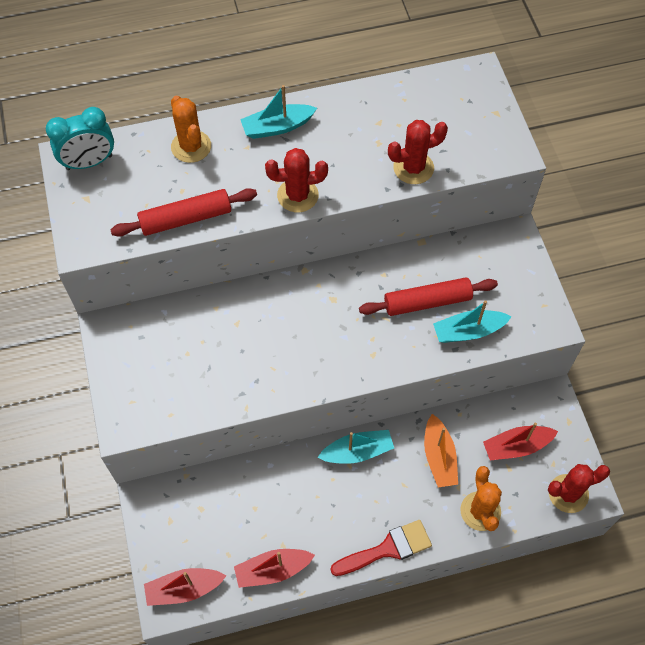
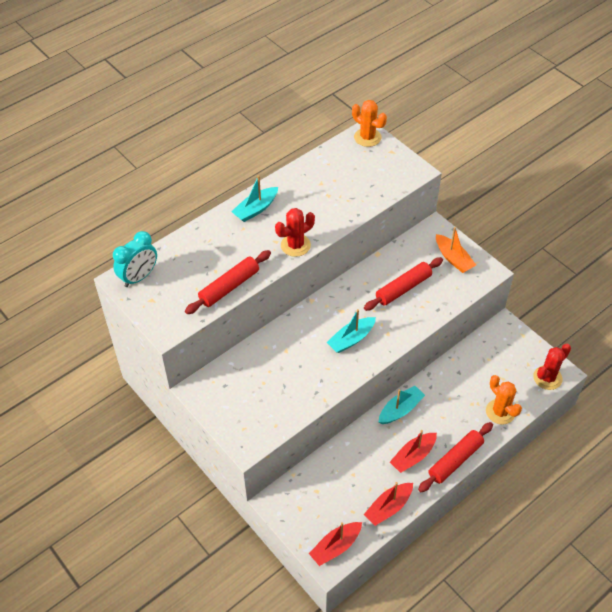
camera: 25 degrees left, 10 degrees down
(191, 146) = (204, 242): orange cactus -> orange cactus (367, 137)
(387, 548) = (455, 460): red brush -> red rolling pin
(413, 168) = (360, 202): red cactus -> none
(439, 457) = (455, 390): orange boat -> orange boat (453, 259)
(468, 331) = (439, 296): turquoise boat -> turquoise boat (351, 339)
(516, 446) = (499, 363): red boat -> red boat (413, 456)

